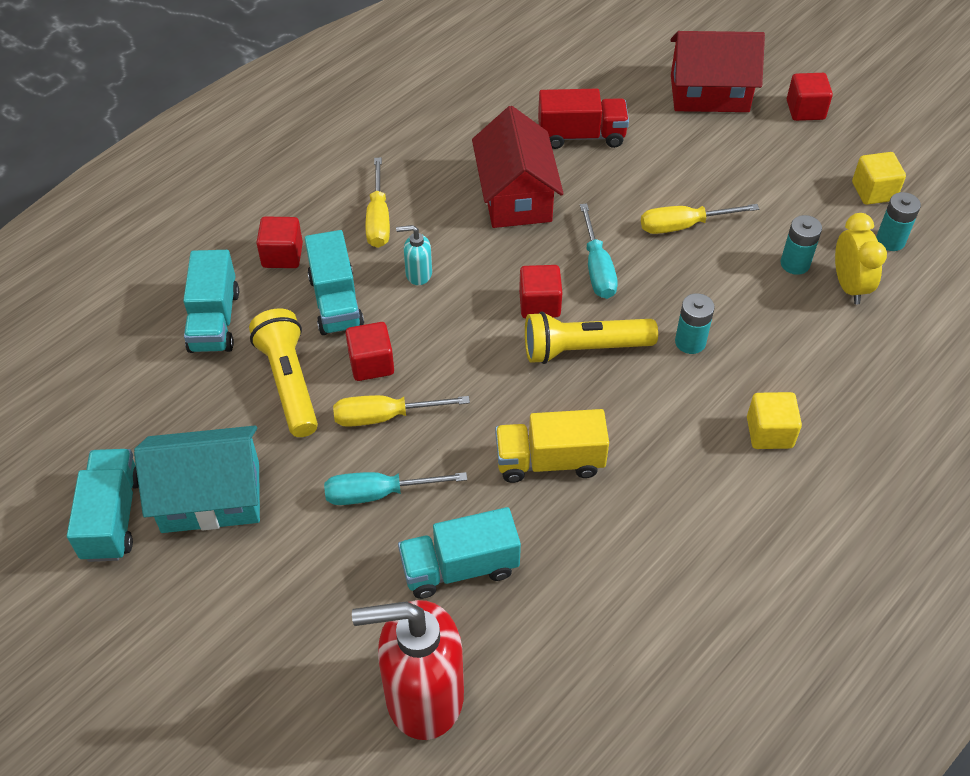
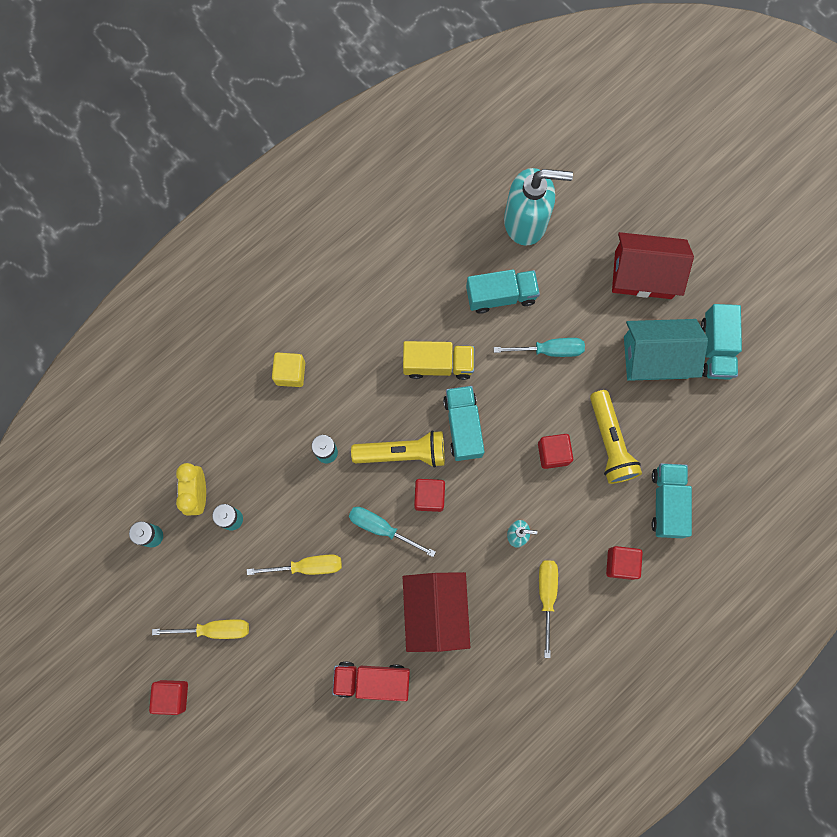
camera: 175 degrees left, 25 degrees up
(336, 302) = (579, 513): turquoise truck -> turquoise truck (463, 426)
(384, 416) = (544, 408): yellow screwdriver -> yellow screwdriver (215, 629)
(423, 696) = (526, 222): red soap dispenser -> turquoise soap dispenser
(597, 268) = (381, 528): turquoise screwdriver -> turquoise screwdriver turned 60 degrees counterclockwise
(709, 93) = (250, 726): red house -> red house (643, 274)
(873, 191) = (147, 590): yellow cube -> none

